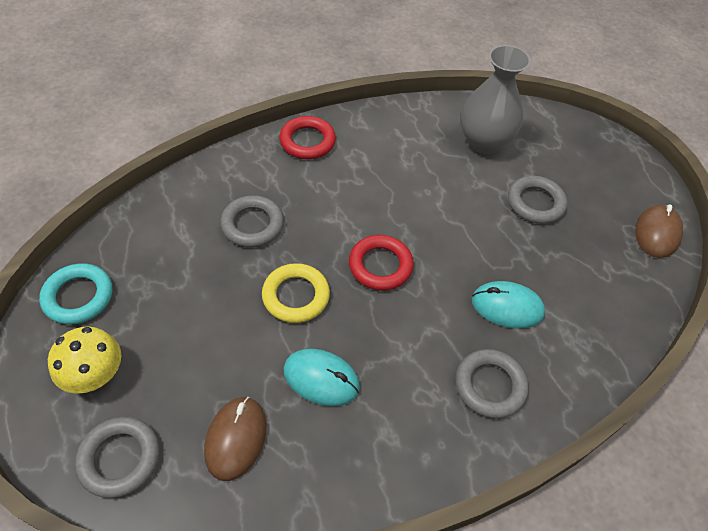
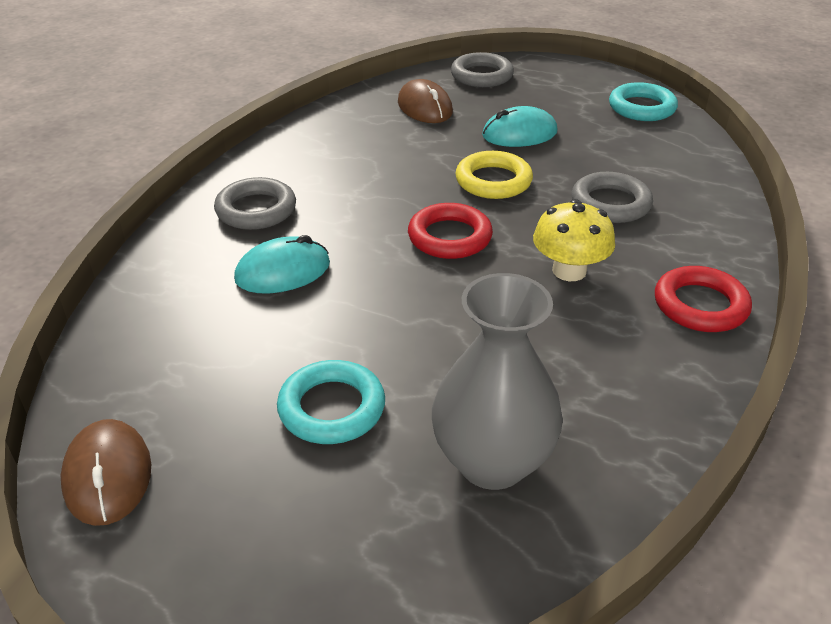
camera: 145 degrees right, 15 degrees down
(95, 375) = (558, 89): yellow mushroom -> yellow mushroom (569, 271)
(321, 379) = (405, 152): turquoise mouse -> turquoise mouse (519, 134)
(535, 203) = (332, 408): grey ring -> turquoise ring

